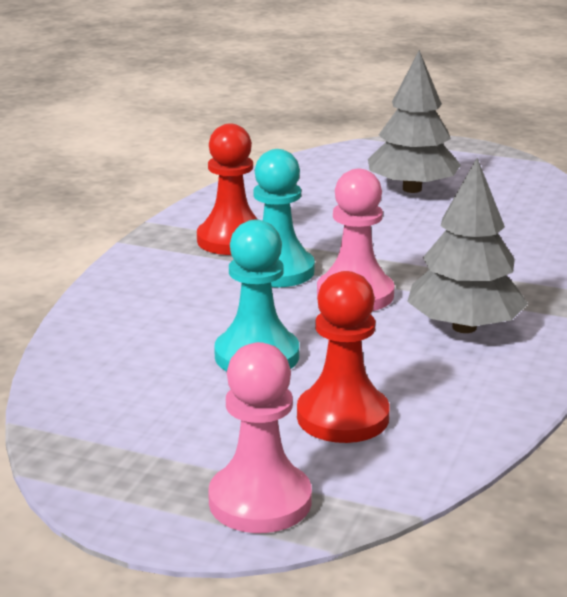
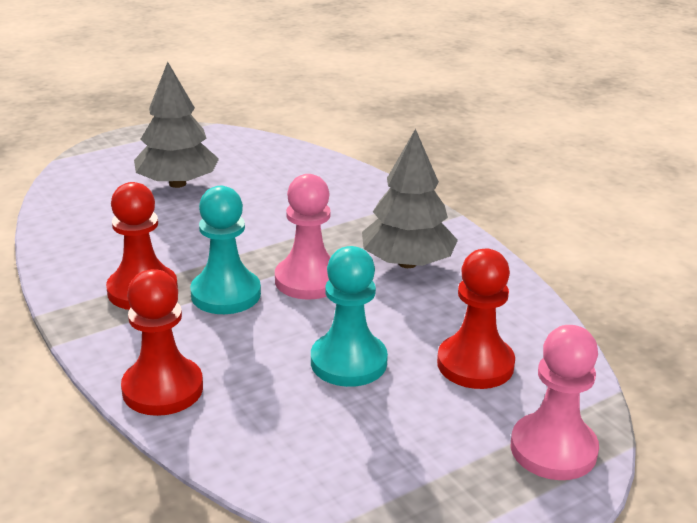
camera: 55 degrees left, 5 degrees up
(116, 297) = (162, 389): none -> red pawn

